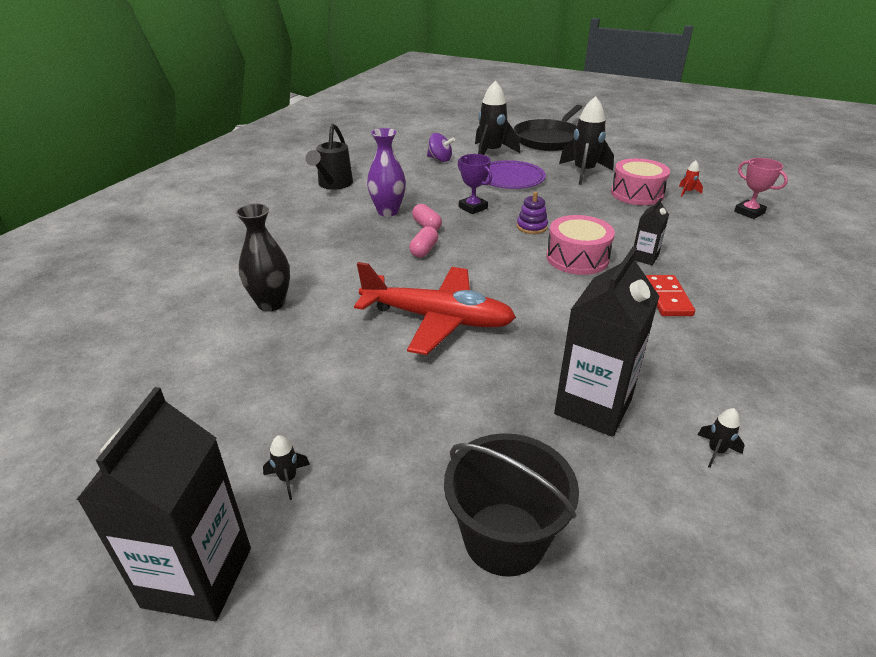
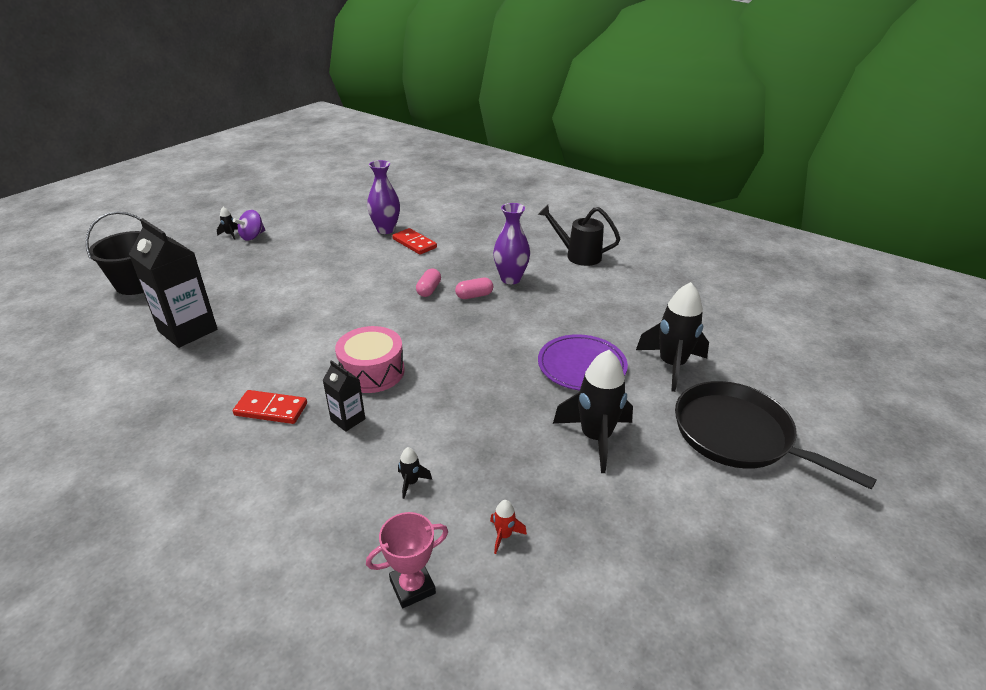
camera: 100 degrees right, 0 degrees up
(198, 577) = (198, 218): black carton -> none
(271, 303) = (386, 230): black vase -> purple vase
(313, 275) = (414, 243): none -> red domino
(424, 250) = (429, 290): pink capsule -> pink capsule turned 75 degrees clockwise
(437, 319) = (326, 285): red plane -> none
(440, 159) = (646, 322): purple spinning top -> purple spinning top (252, 236)
(473, 208) = (505, 326): purple trophy -> none
(531, 227) = (448, 356): purple stacking toy -> none
(637, 194) = (511, 471): pink drum -> none
(716, 451) = (106, 369): black rocket -> black rocket (411, 482)

